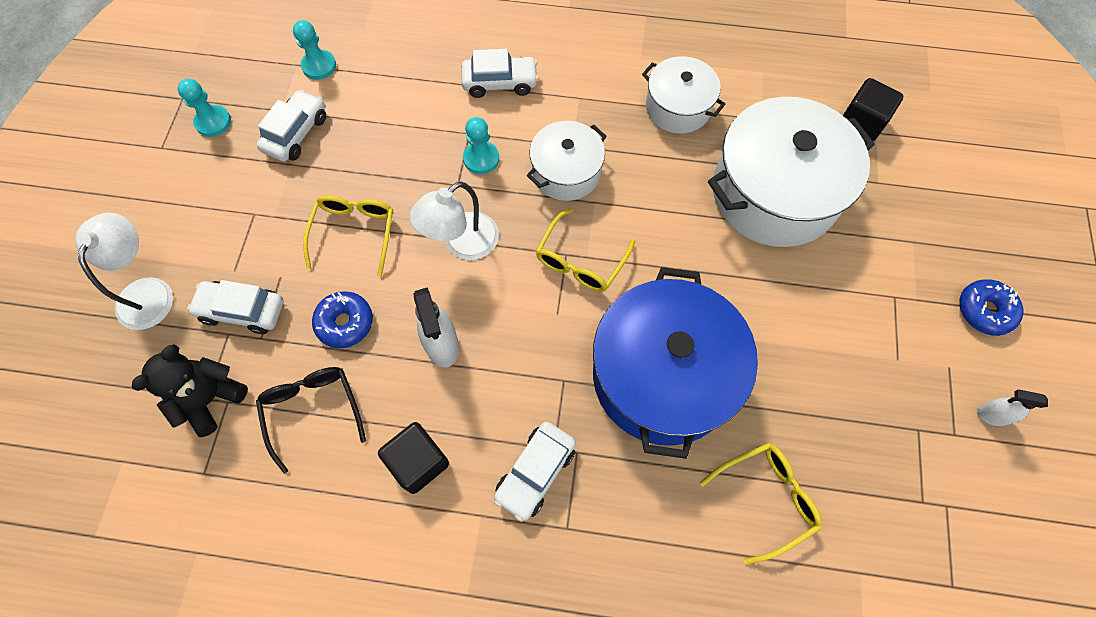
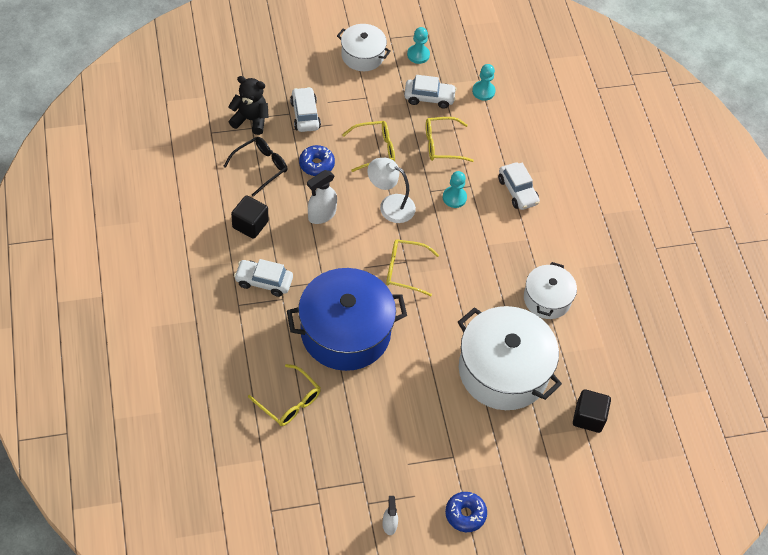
camera: 65 degrees right, 10 degrees down
(148, 291) = (299, 69): white lamp -> none
(385, 144) = (442, 145): none -> yellow glasses
(566, 172) = (465, 246): white pot -> white pot (362, 55)

